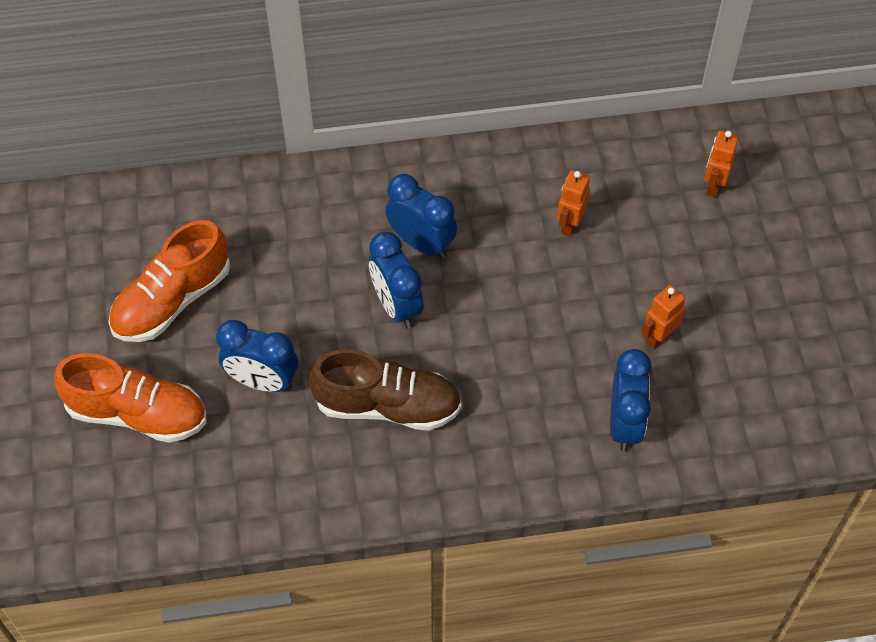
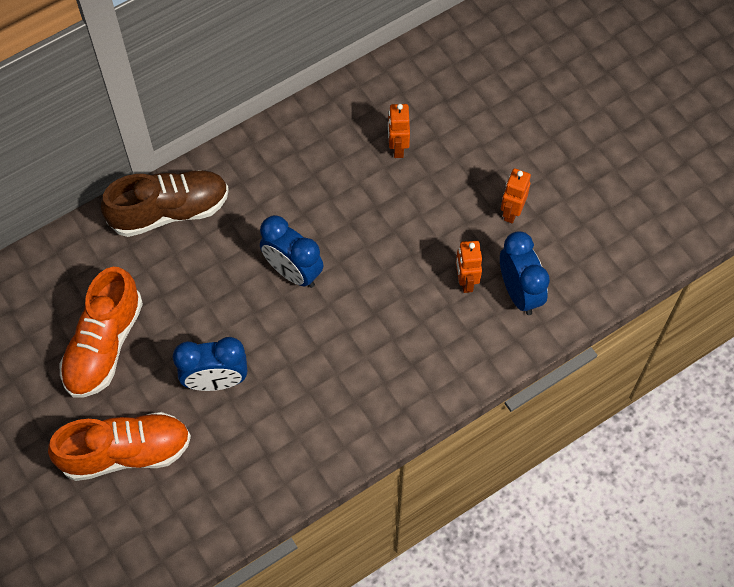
camera: 25 degrees left, 5 degrees up
(387, 405) = (328, 357): brown shoe -> brown shoe (169, 211)
(421, 242) = (286, 211): blue clock -> none
(713, 185) = (493, 70): orange robot -> orange robot (465, 281)

